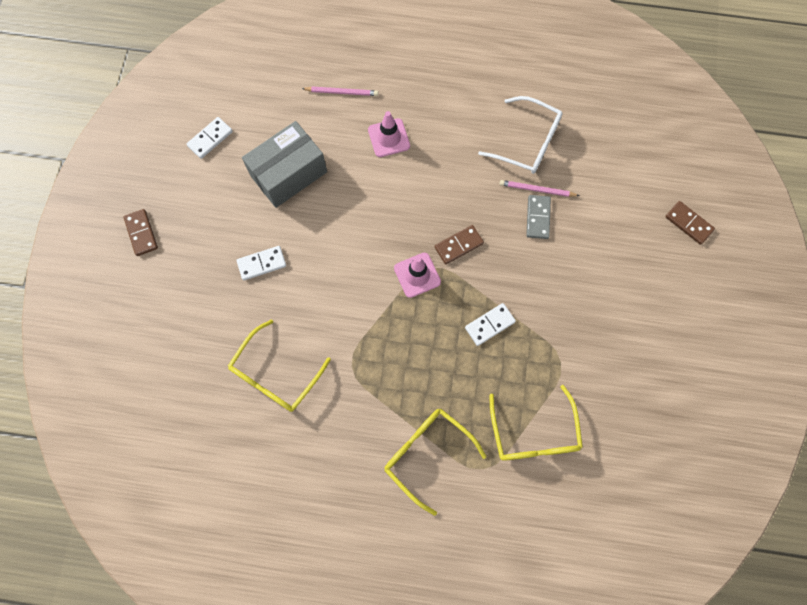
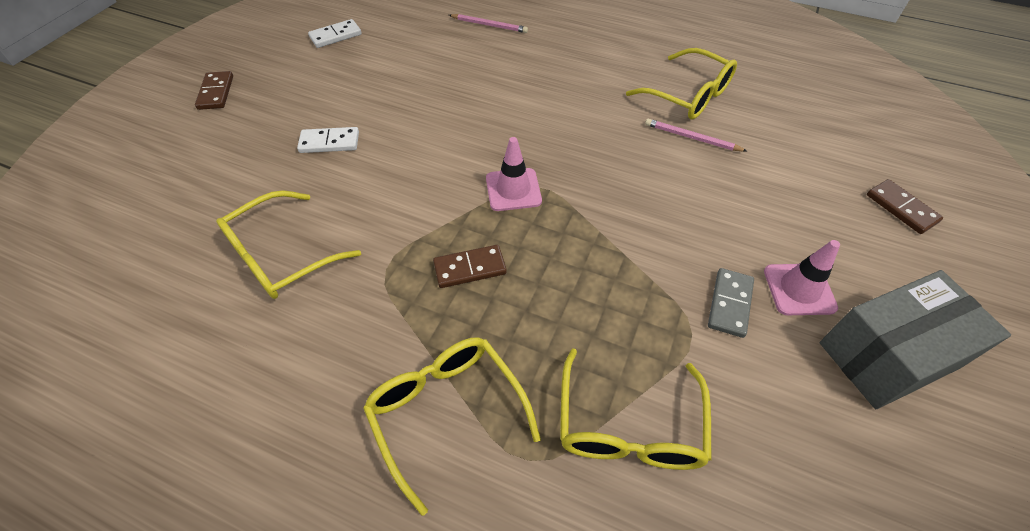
camera: 15 degrees right, 20 degrees down
(289, 174) = (402, 74): grey box -> grey box (888, 355)
(389, 138) = (526, 65): pink traffic cone -> pink traffic cone (799, 289)
(458, 245) = (577, 171): brown domino -> brown domino (470, 268)
(490, 325) = (595, 263): white domino -> none
(528, 142) = (688, 95): white glasses -> yellow glasses
(538, 217) = (688, 164): grey domino -> grey domino (729, 304)

